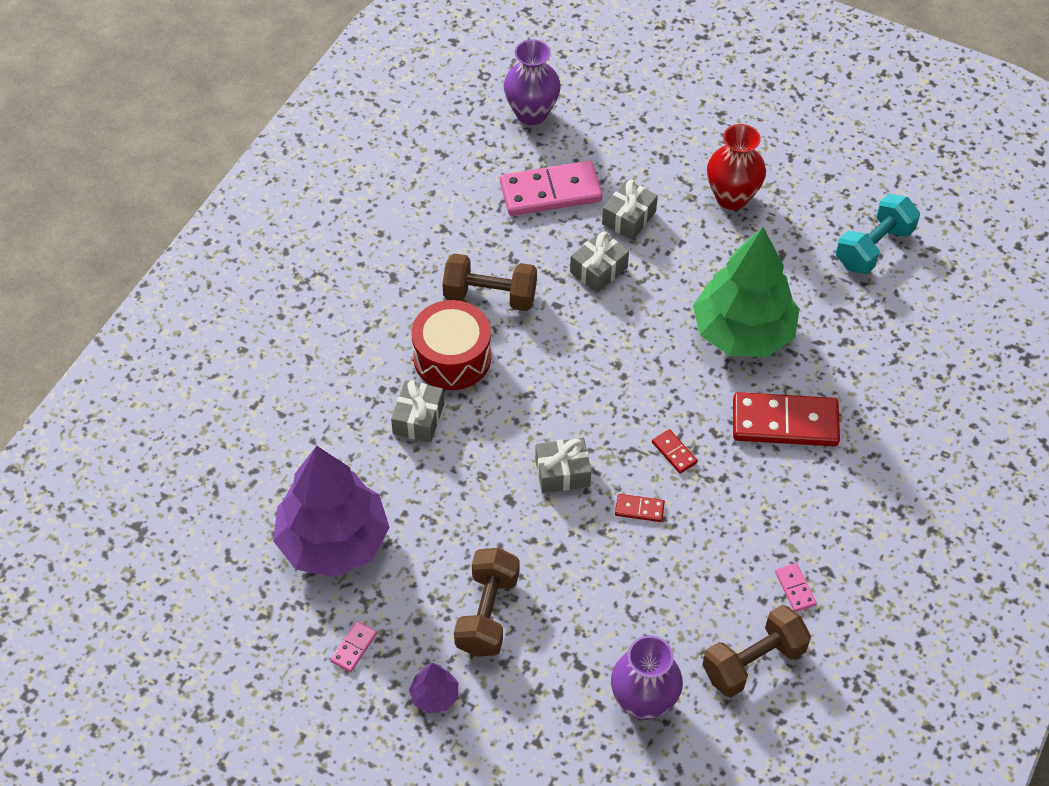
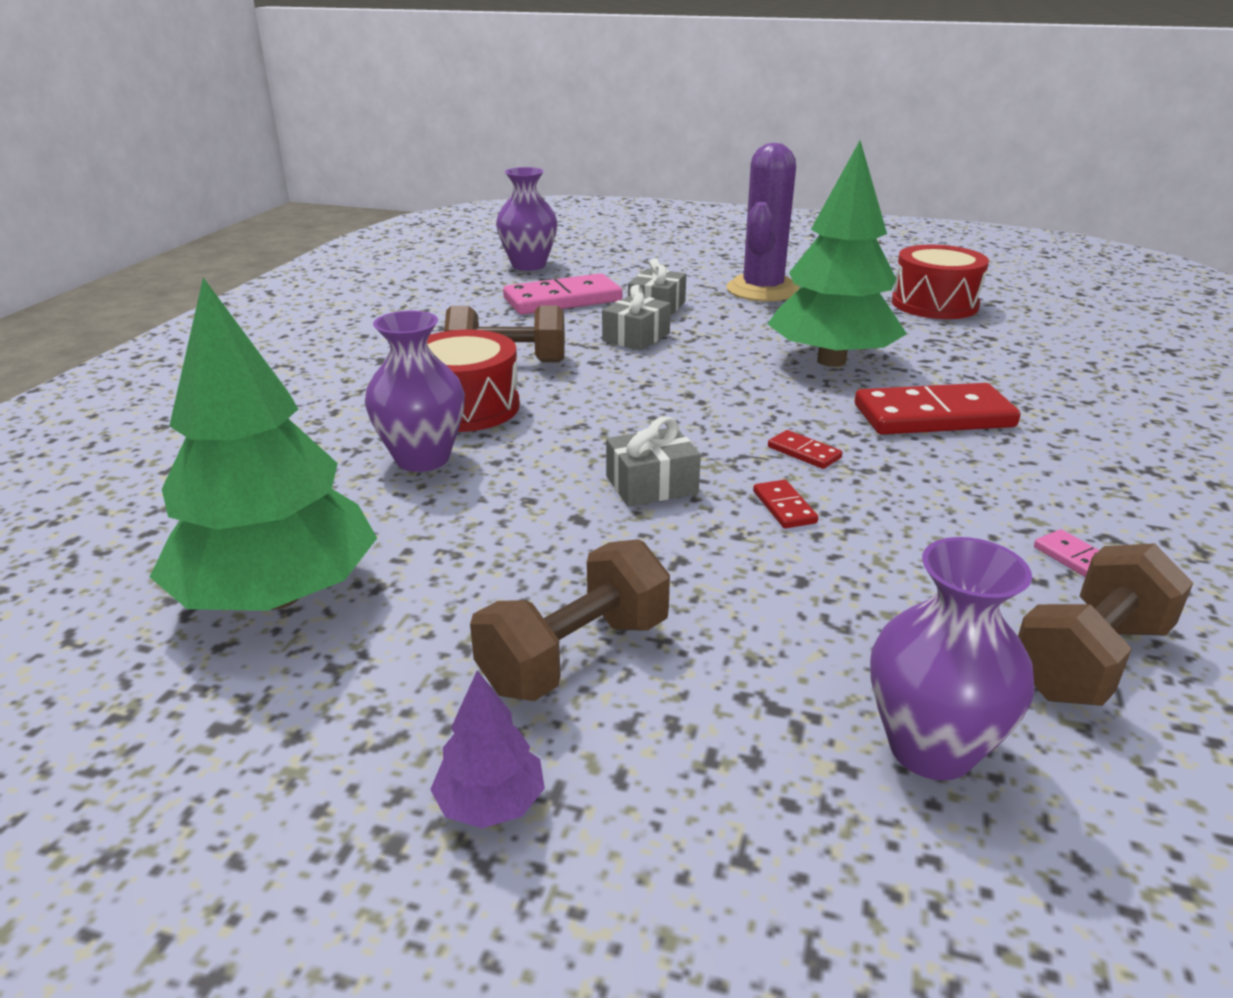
camera: 10 degrees left, 25 degrees down
(333, 541) = (278, 596): purple tree -> green tree
(354, 647) = (308, 742): pink domino -> none
(418, 419) = (422, 458): grey gift -> purple vase
(487, 613) = (575, 655): brown dumbbell -> brown dumbbell turned 45 degrees clockwise
(639, 509) = (784, 507): red domino -> red domino turned 75 degrees clockwise
(732, 197) = (762, 290): red vase -> purple cactus
(874, 248) = (934, 304): turquoise dumbbell -> red drum

